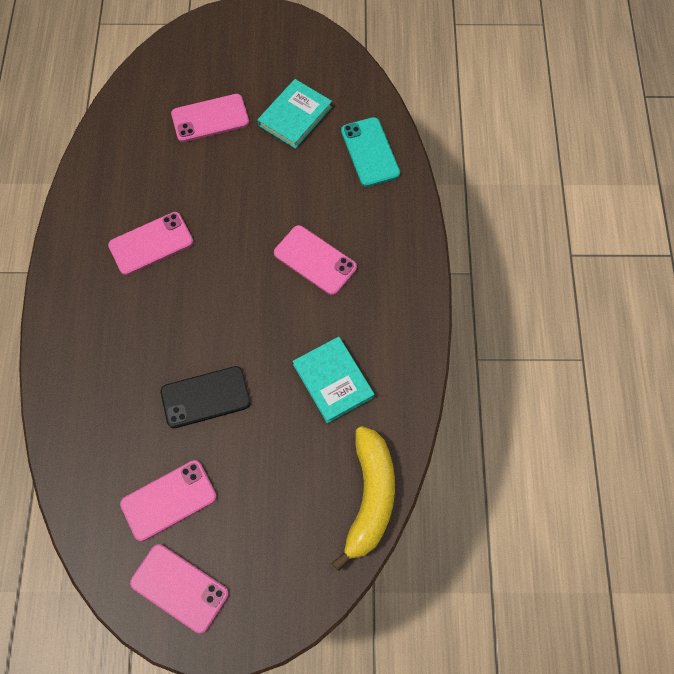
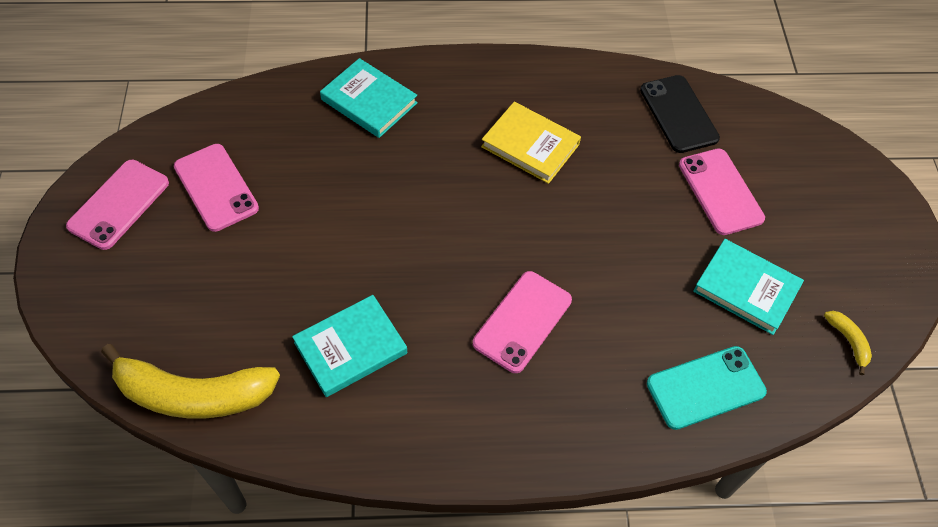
camera: 85 degrees right, 10 degrees down
(85, 371) = (369, 101): none -> turquoise book
(151, 244) = (530, 145): pink phone -> yellow book
(205, 397) = (334, 213): black phone -> black phone (678, 114)
(338, 66) = (848, 341): none -> yellow banana

